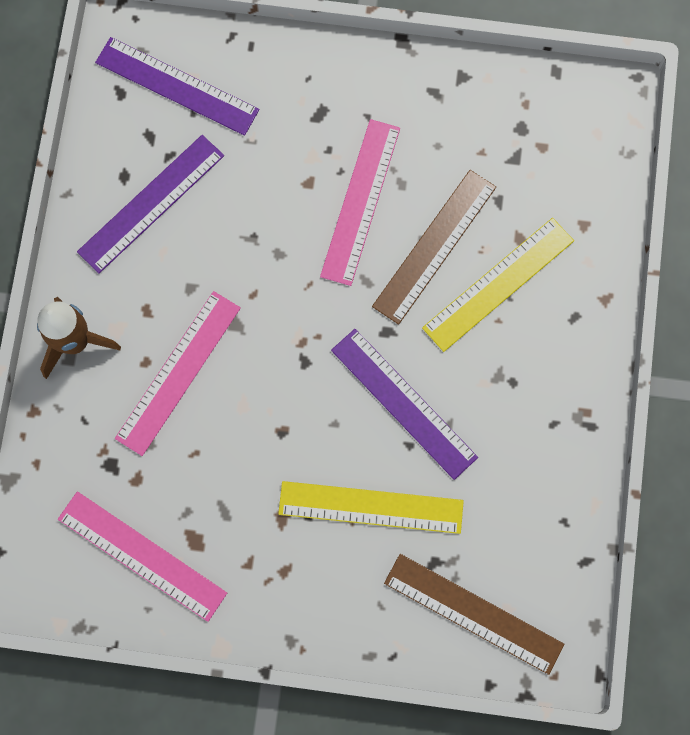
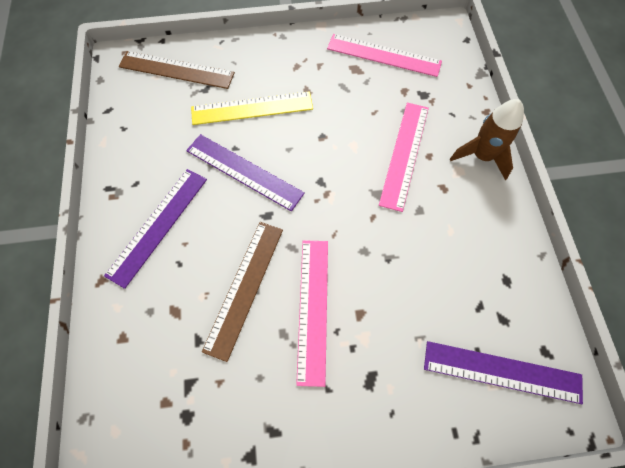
camera: 165 degrees right, 10 degrees down
(151, 204) = (475, 264): purple ruler -> purple ruler (158, 225)
(498, 284) = (188, 270): yellow ruler -> none

